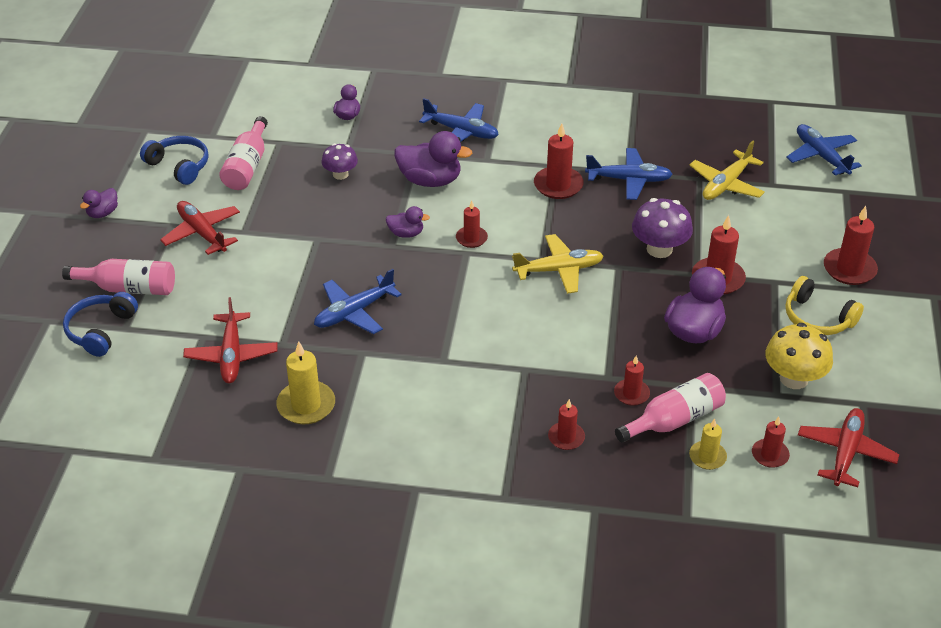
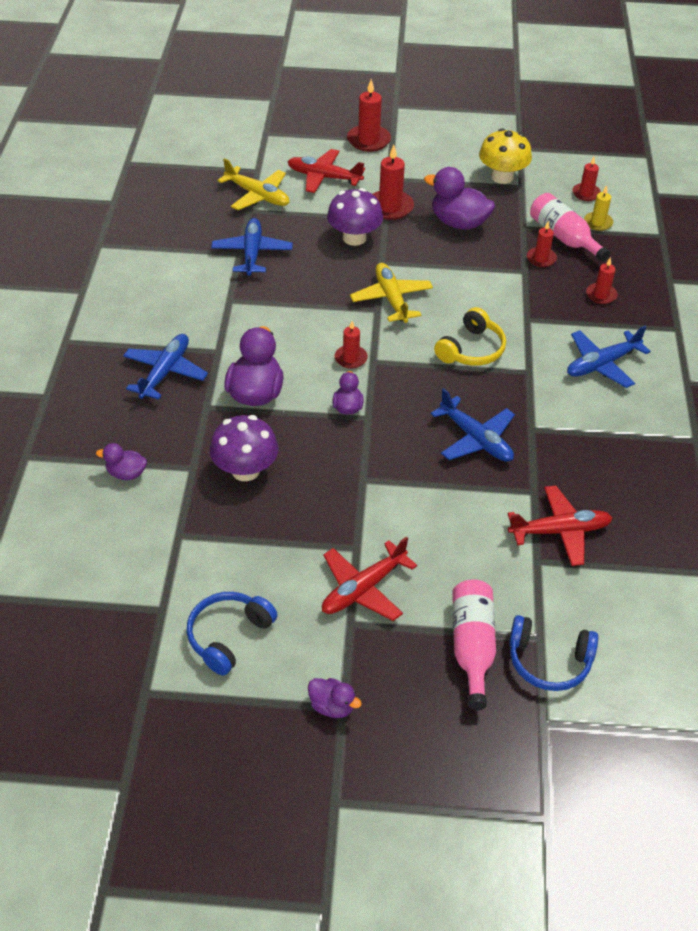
camera: 95 degrees left, 5 degrees up
(247, 166) = (229, 562): pink bottle -> none
(306, 405) = (613, 463): yellow candle -> none
(340, 174) = (245, 470): purple mushroom -> purple mushroom, size x1.57
(558, 185) = (261, 299): red candle -> none
(817, 318) = (430, 160): yellow headphones -> yellow headphones (471, 349)
(821, 156) = (215, 141): blue plane -> blue plane (601, 364)
(845, 452) = (572, 160): red plane -> red plane (324, 177)

